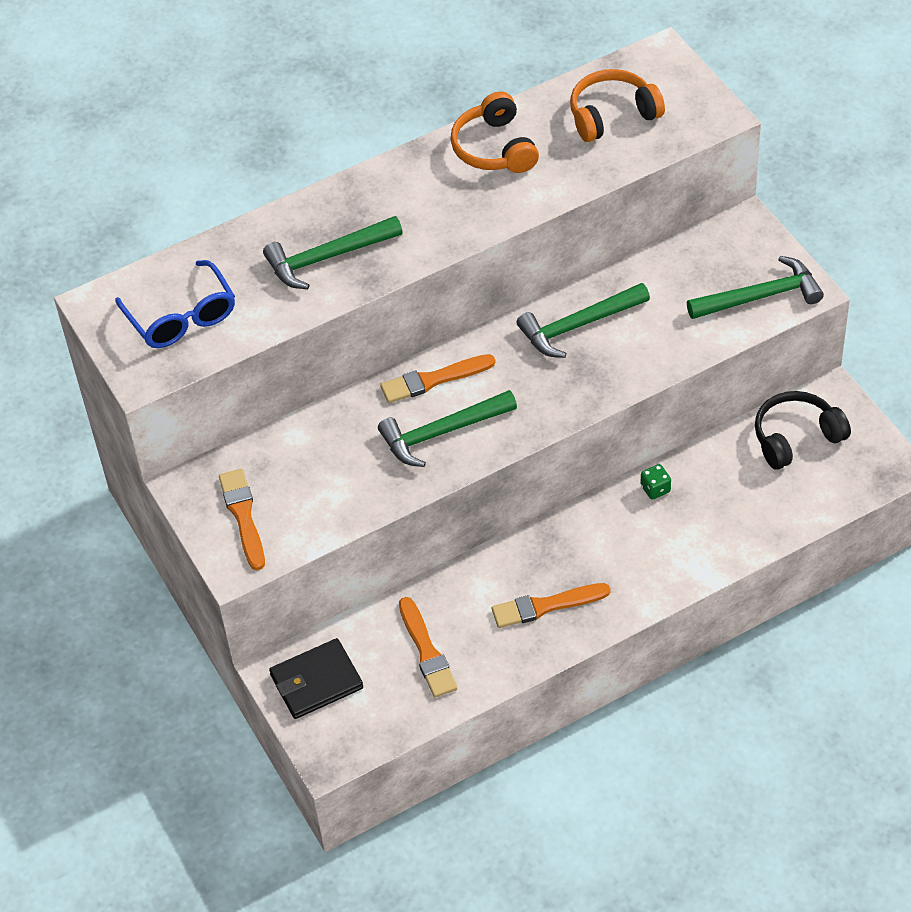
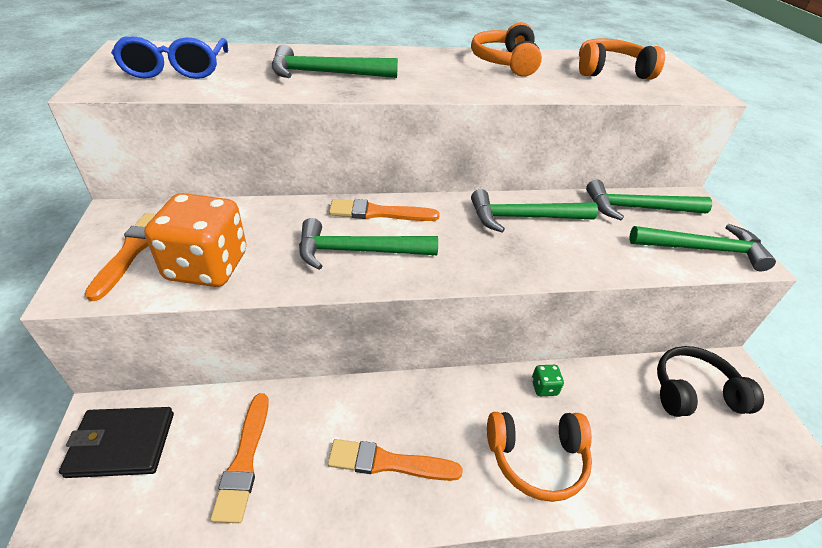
camera: 15 degrees right, 10 degrees down
(322, 503) = (207, 266): none -> orange dice
(667, 553) = (537, 458): none -> orange headphones
(690, 263) = (638, 208): none -> green hammer

